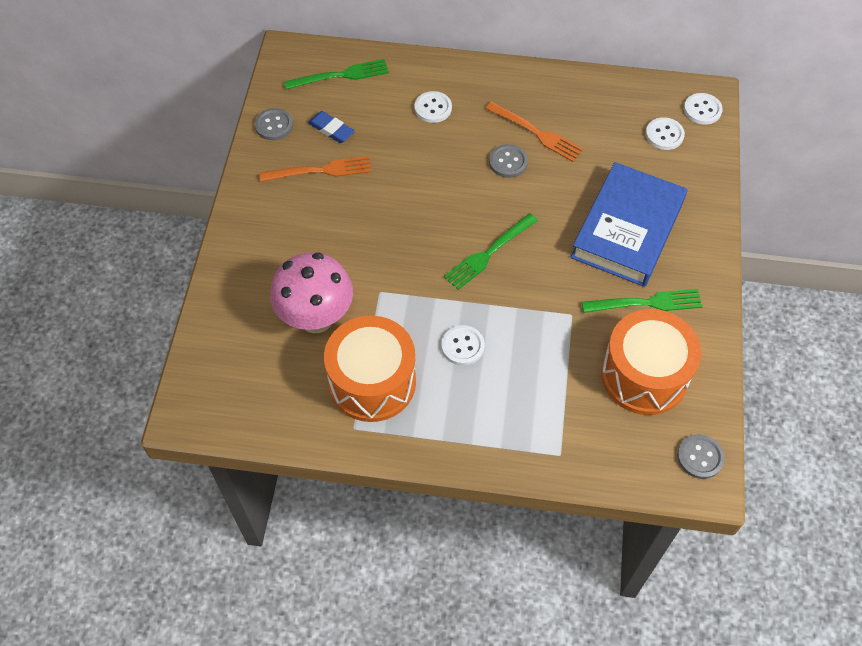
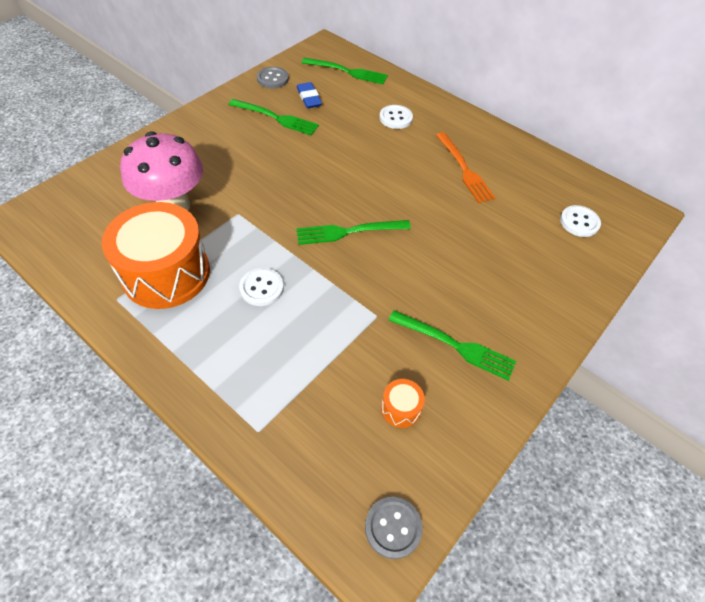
camera: 30 degrees right, 5 degrees down
(320, 170) = (276, 118): orange fork -> green fork
(508, 162) = (423, 178): grey button -> none
(627, 229) = (486, 276): blue book -> none
(644, 375) = (400, 408): orange drum -> orange drum, size x0.40
(702, 110) = (631, 220): white button -> none

